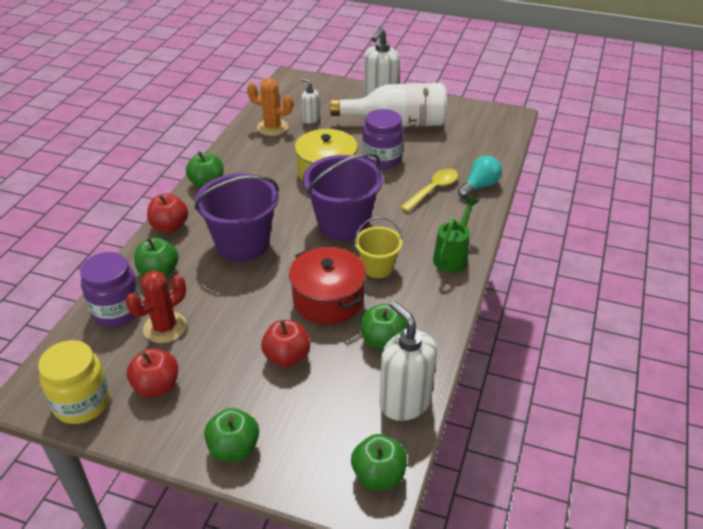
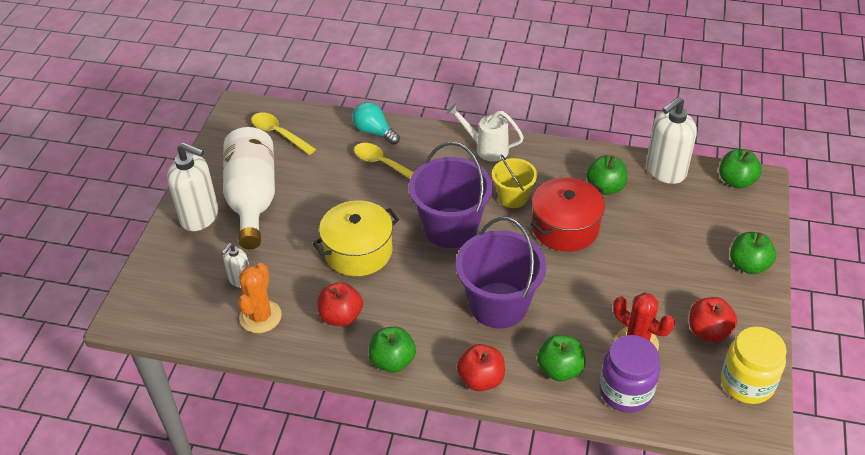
camera: 95 degrees left, 5 degrees up
(287, 357) = (643, 246): red apple -> red apple (341, 316)
(382, 159) = (329, 206): purple jar -> none
(453, 256) = (486, 148): green watering can -> white watering can
(477, 135) = (279, 134): none -> yellow spoon

